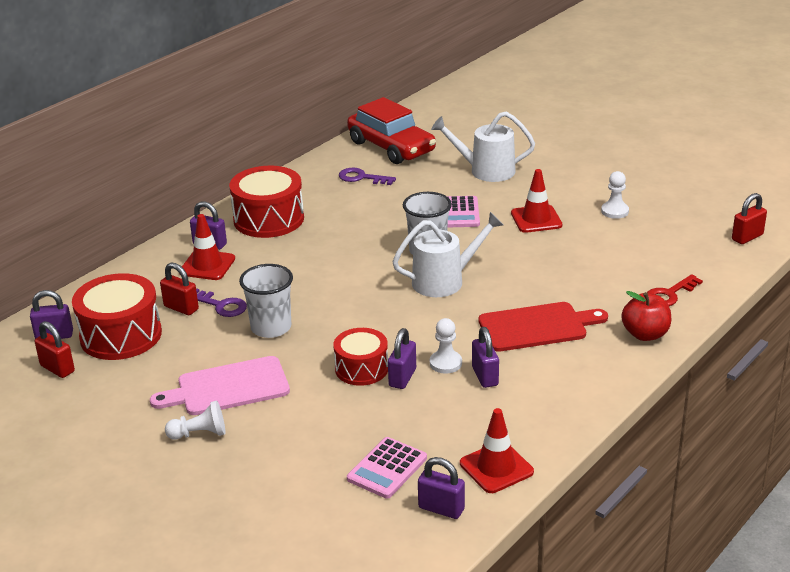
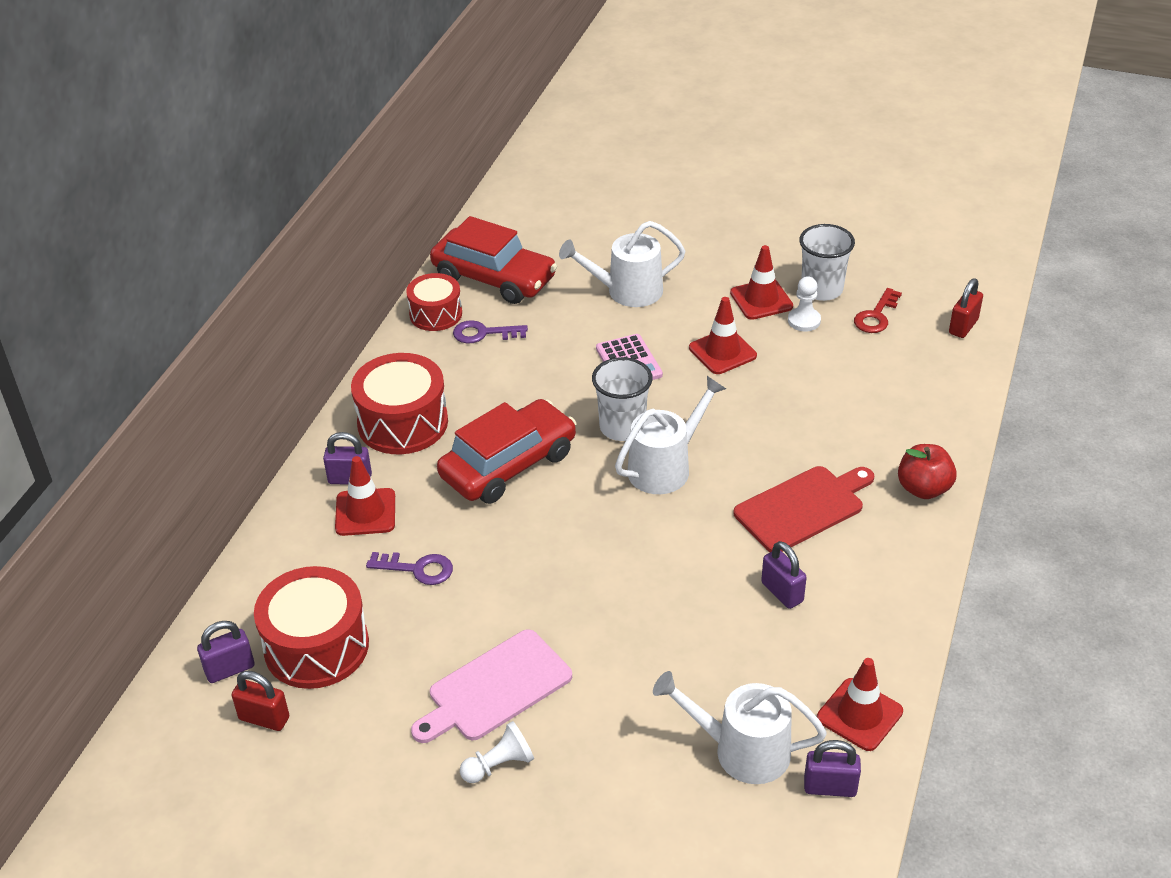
camera: 20 degrees left, 10 degrees up
(181, 308) = (369, 585): red padlock -> none
(271, 328) = (498, 587): white cup -> white cup (821, 289)
(328, 257) = (508, 464): none -> red car
(361, 369) = (638, 618): red drum -> red drum (435, 314)
(387, 468) = (742, 750): pink calculator -> white watering can
(402, 378) = (691, 619): purple padlock -> none
(445, 363) = (729, 585): white pawn -> none
(588, 193) = (761, 300): none -> red traffic cone
(670, 294) = (921, 426): red key -> red key (876, 316)

